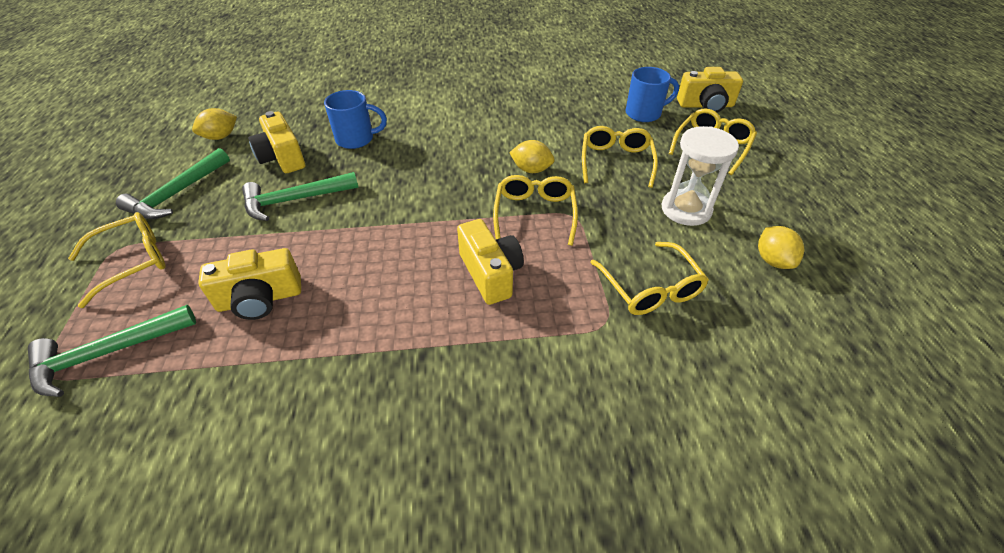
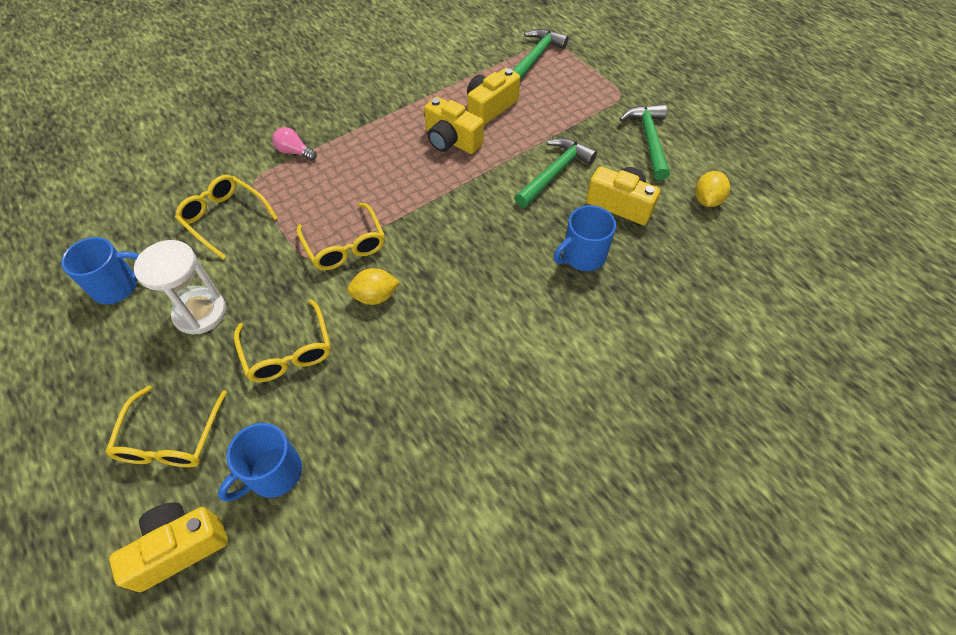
camera: 150 degrees right, 10 degrees up
(133, 261) = (598, 93): yellow glasses -> none
(490, 273) = (352, 181): yellow camera -> yellow camera (451, 140)
(537, 344) = (294, 152): none -> pink light bulb
(772, 260) = (117, 286): yellow lemon -> blue mug

